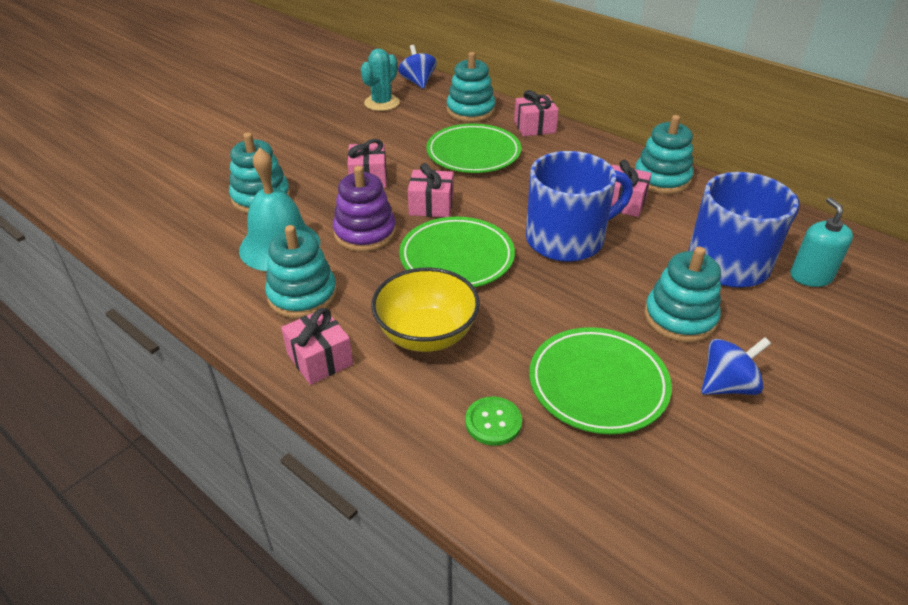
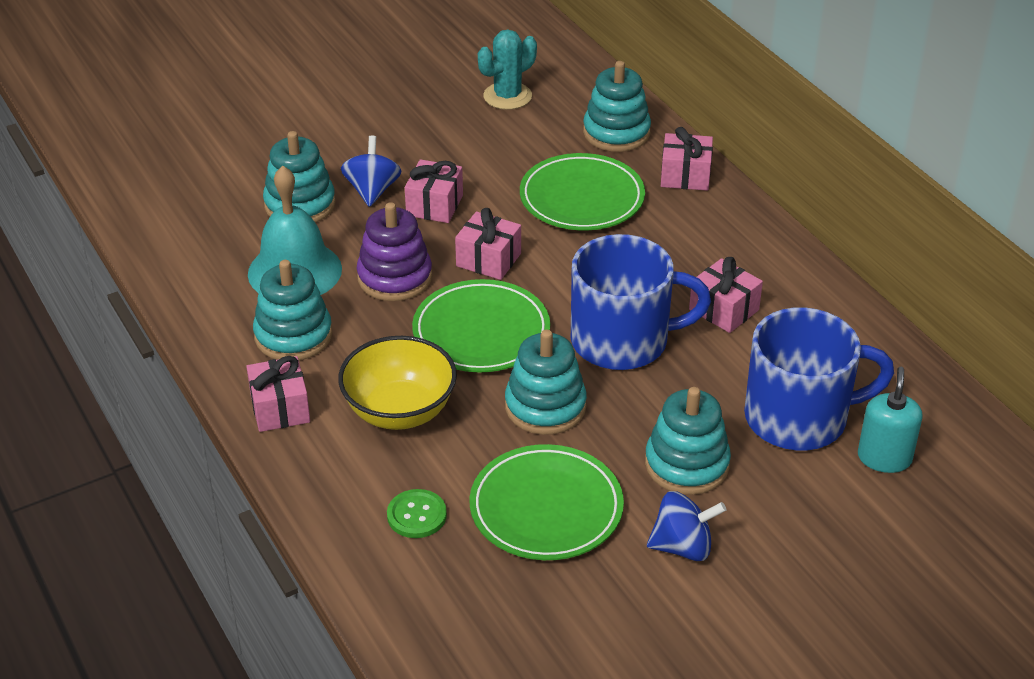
camera: 20 degrees right, 0 degrees up
(418, 82) = (573, 71): blue spinning top -> blue spinning top (372, 191)
(661, 179) = (799, 289): turquoise stacking toy -> turquoise stacking toy (545, 406)

